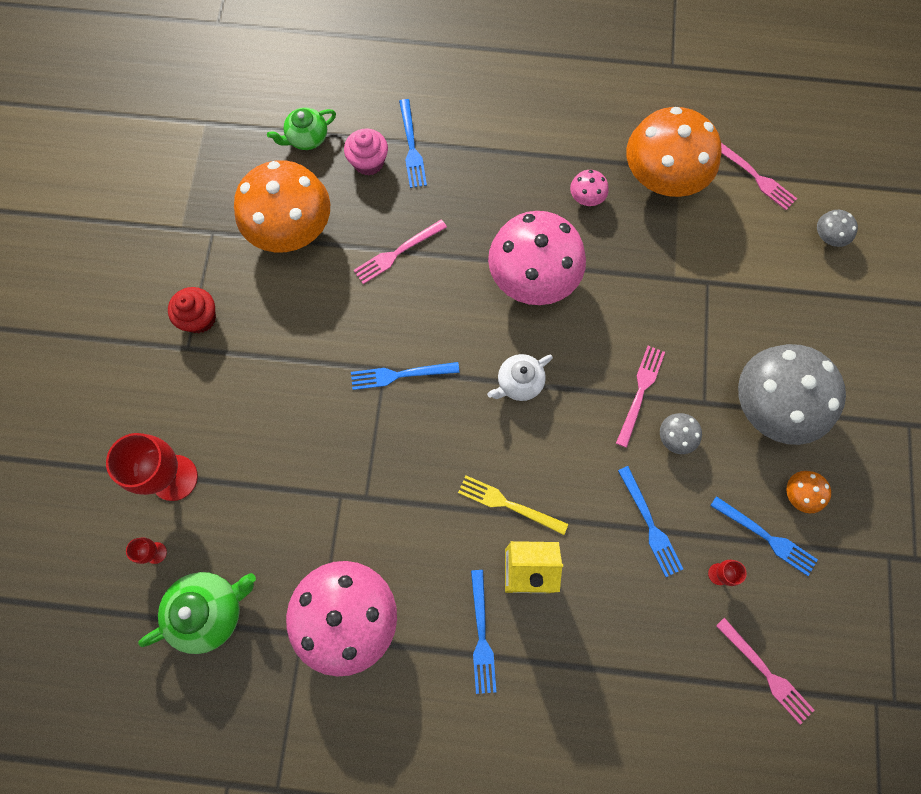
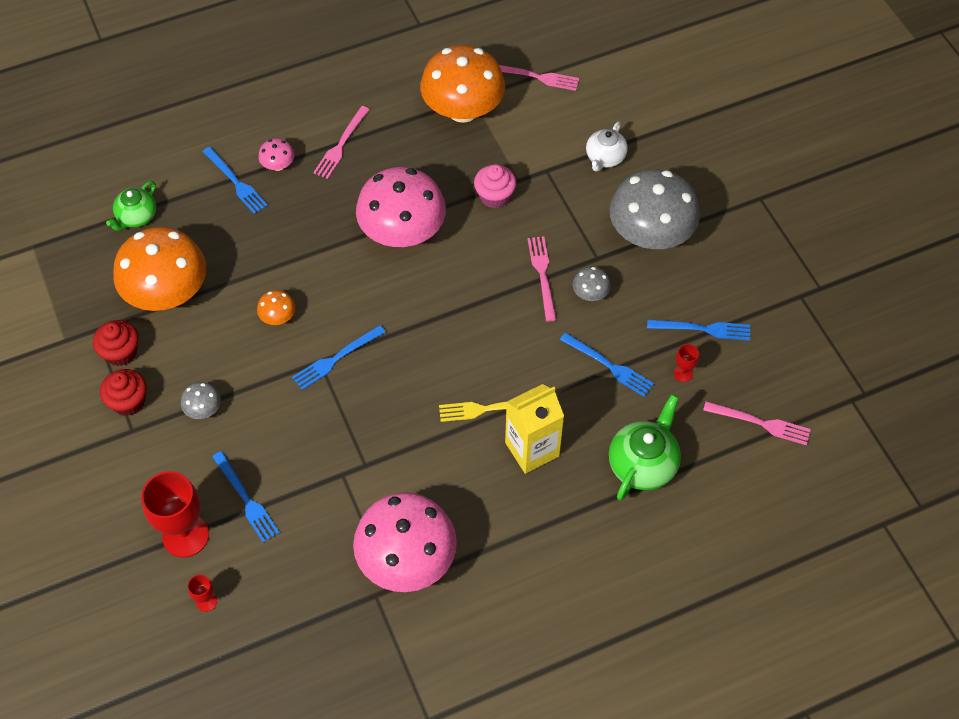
camera: 30 degrees left, 15 degrees down
(210, 610) = (284, 619): green teapot -> green teapot (643, 464)
(220, 266) = (121, 352): none -> red cupcake
(368, 162) = (204, 211): pink cupcake -> pink cupcake (494, 196)
(397, 253) = (275, 268): pink fork -> pink fork (341, 145)
(481, 636) = (526, 515): blue fork -> blue fork (246, 499)
(519, 383) = (440, 316): white teapot -> white teapot (605, 158)
(586, 197) = (410, 153): pink mushroom -> pink mushroom (278, 165)
(800, 494) = (709, 286): orange mushroom -> orange mushroom (278, 317)
(828, 236) = (620, 94): grey mushroom -> grey mushroom (203, 409)

